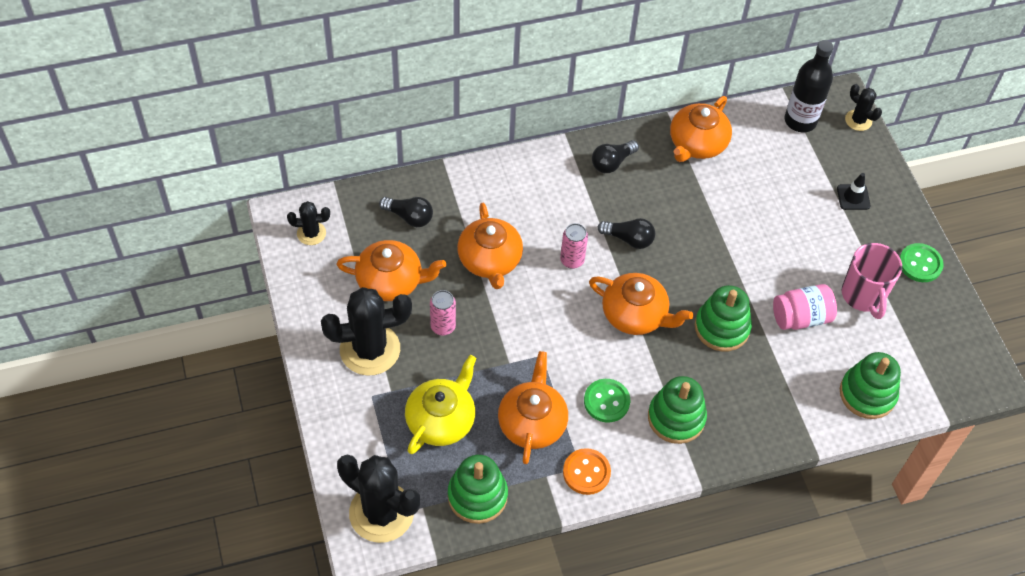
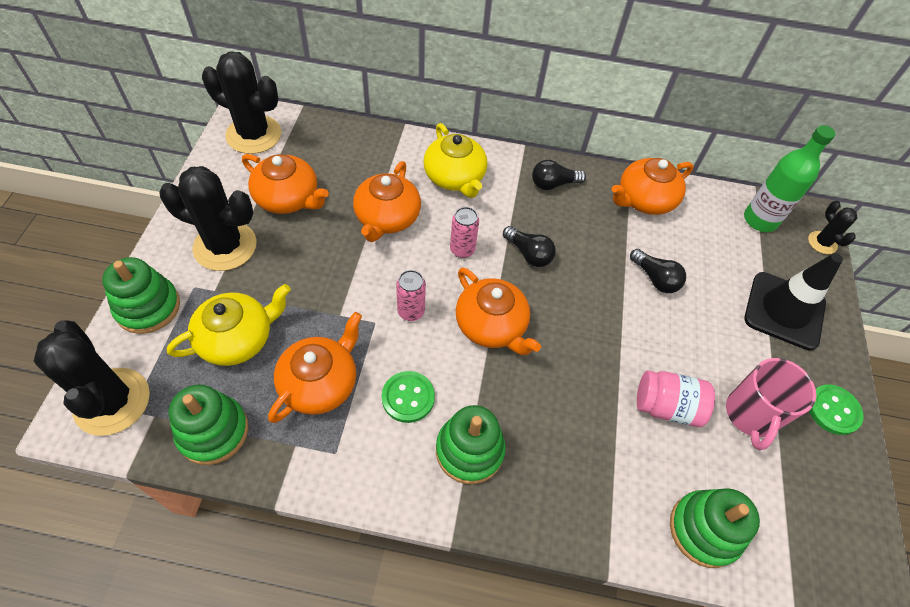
camera: 25 degrees right, 0 degrees up
(311, 233) = (254, 135): black cactus -> black cactus, size x1.98
(409, 217) = (343, 155): black light bulb -> black light bulb (655, 278)
(443, 326) = (303, 255): pink can -> pink can (411, 311)
(523, 194) = (455, 177): none -> yellow teapot
(586, 472) = (338, 462): orange button -> none
(722, 328) = (574, 378): green stacking toy -> green stacking toy (148, 307)
(800, 121) = (760, 220): black bottle -> green bottle
(853, 197) = (784, 311): black traffic cone -> black traffic cone, size x2.13

